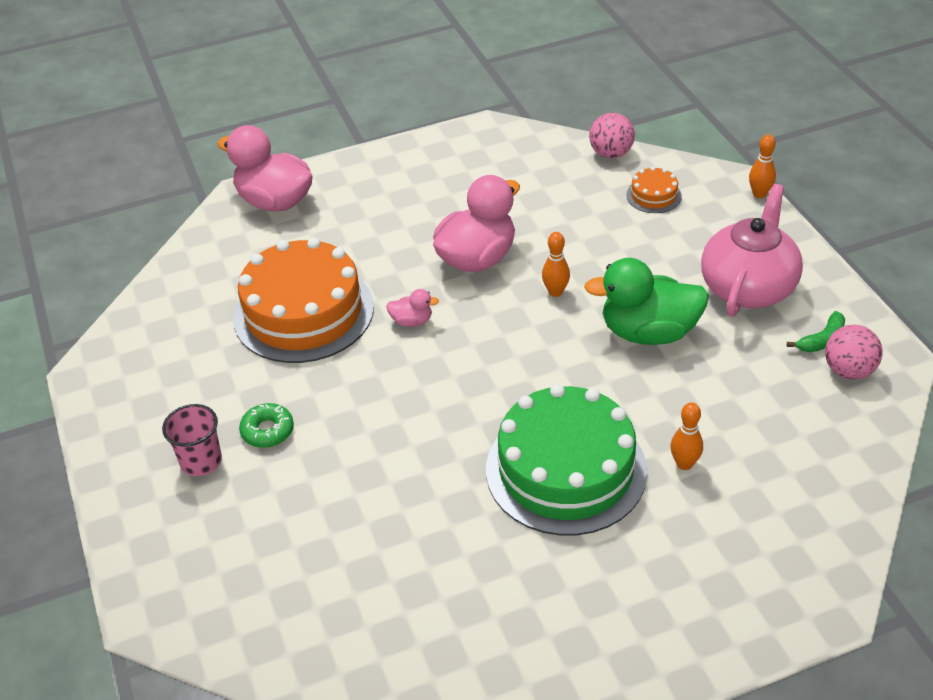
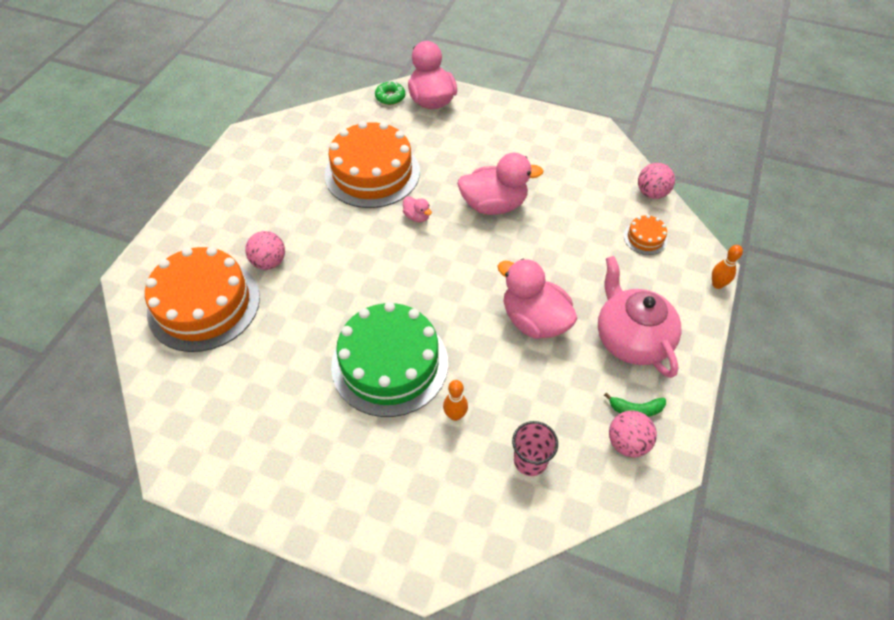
camera: 40 degrees right, 10 degrees up
(201, 461) = (237, 217): pink cup -> pink cup (530, 460)
(267, 431) = (282, 225): green donut -> green donut (390, 97)
(285, 572) = (204, 304): none -> orange cake
(305, 476) = (269, 262): none -> pink ball
(555, 292) = (512, 256): orange bowling pin -> none
(648, 332) = (534, 320): green duck -> pink duck
(748, 287) = (631, 339): pink teapot -> pink teapot turned 90 degrees counterclockwise

